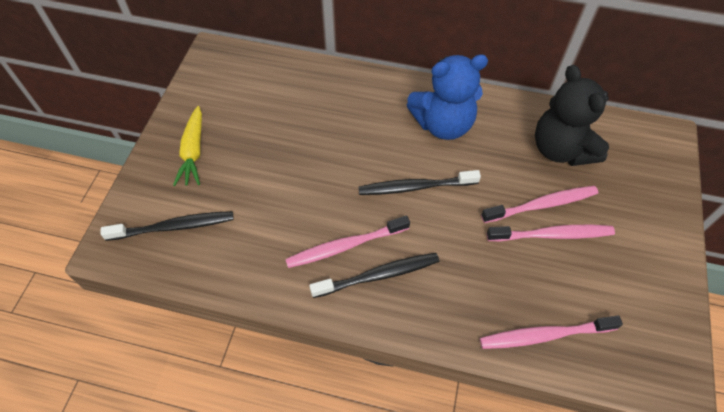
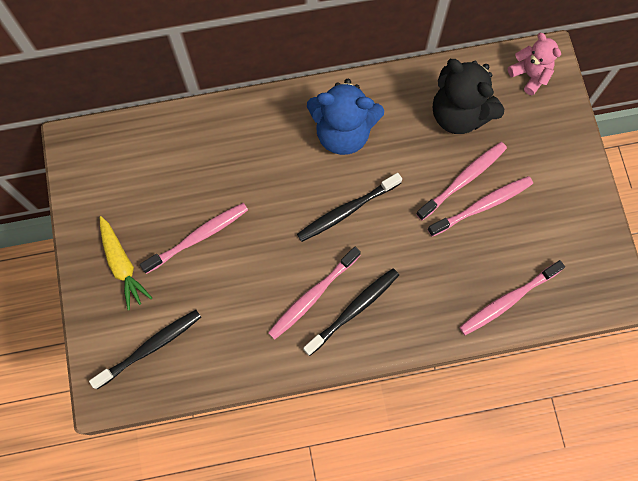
camera: 25 degrees left, 15 degrees up
(270, 156) = (198, 237): none -> pink toothbrush
(443, 124) = (343, 132): blue teddy bear -> blue teddy bear turned 45 degrees clockwise
(645, 143) = (530, 75): none -> pink teddy bear

